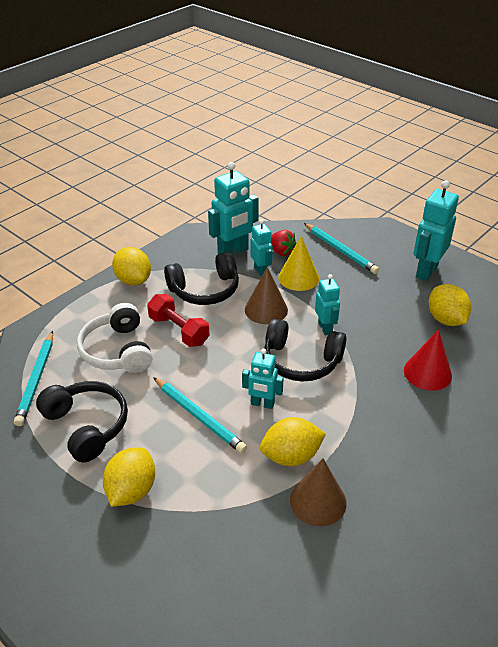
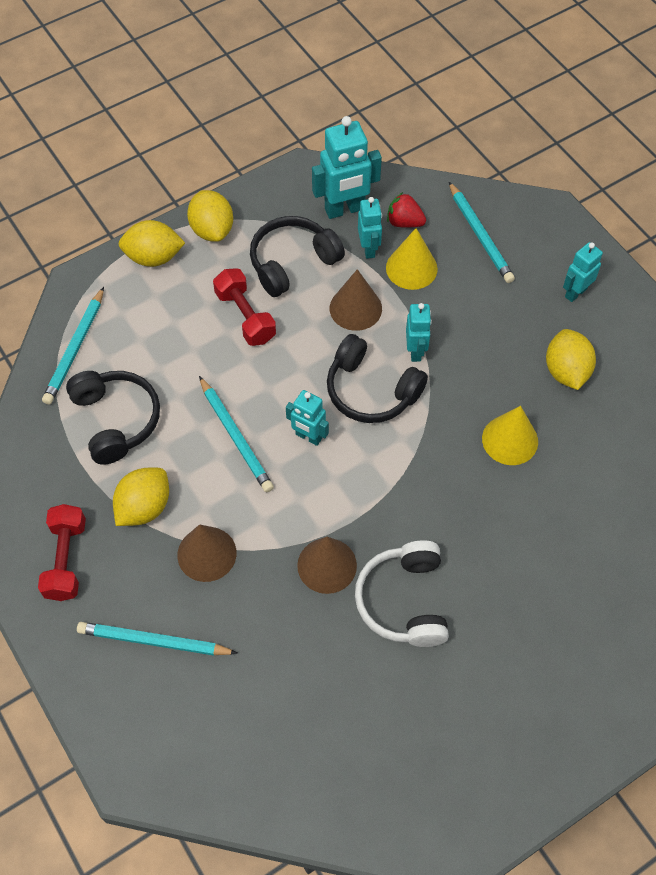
camera: 15 degrees right, 20 degrees up
(65, 555) = (66, 559): none -> red dumbbell
(118, 351) = (170, 329): white headphones -> white headphones (404, 601)
(175, 611) = (154, 641): none -> turquoise pencil
(203, 517) = (207, 554): none -> brown cone
(205, 290) = (292, 262): black headphones -> black headphones turned 150 degrees clockwise
(281, 252) = (404, 222): red strawberry -> red strawberry turned 150 degrees clockwise
(291, 456) = (317, 508): yellow lemon -> yellow lemon (154, 257)
(426, 271) = (575, 292): turquoise robot -> turquoise robot, size x0.60
(427, 373) = (510, 440): red cone -> yellow cone

